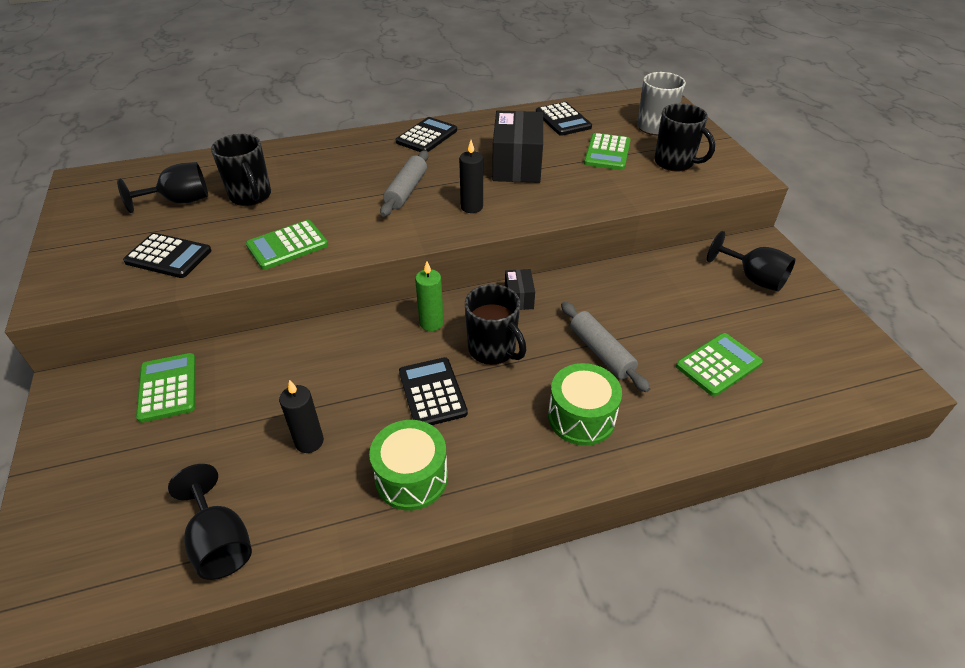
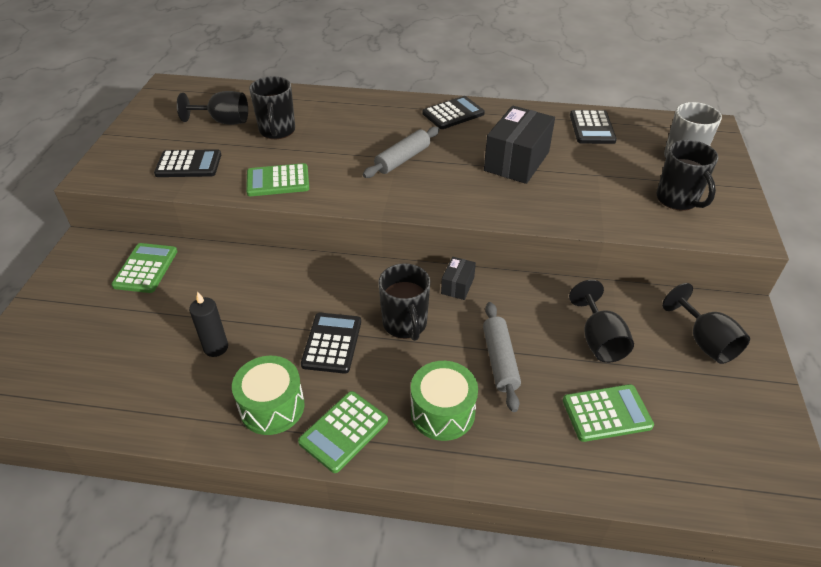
camera: 25 degrees right, 0 degrees up
(168, 256) = (188, 165): black calculator -> black calculator turned 45 degrees counterclockwise
(220, 542) = (112, 399): black goblet -> black goblet (599, 340)
(431, 323) = (368, 283): green candle -> none
(471, 207) = (448, 190): black candle -> none
(607, 152) = (613, 171): green calculator -> green calculator (343, 431)

